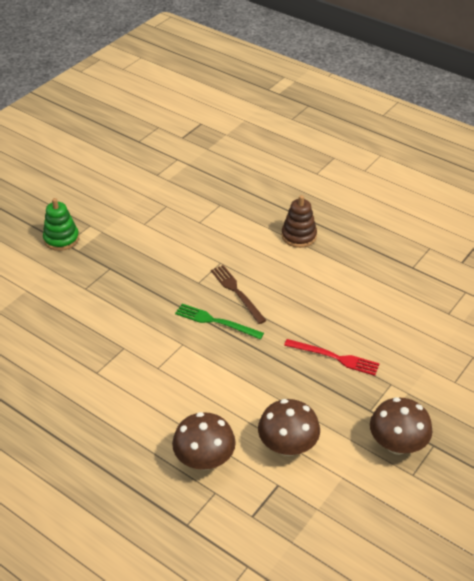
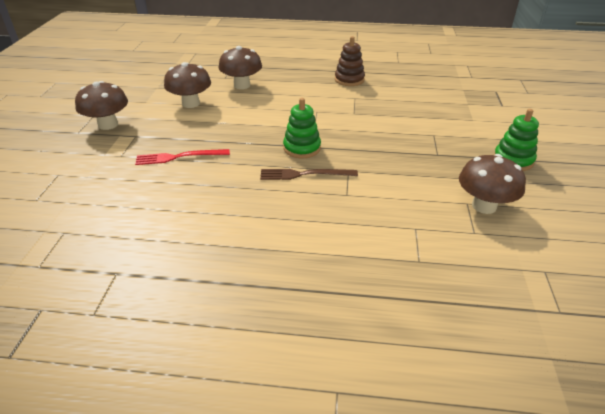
camera: 150 degrees right, 5 degrees down
(136, 217) = (484, 206): none -> brown mushroom
(216, 321) = (302, 148): green fork -> green stacking toy
(237, 292) = (304, 174): brown fork -> brown fork turned 150 degrees clockwise
(299, 236) = (285, 257): brown stacking toy -> brown stacking toy (349, 80)

